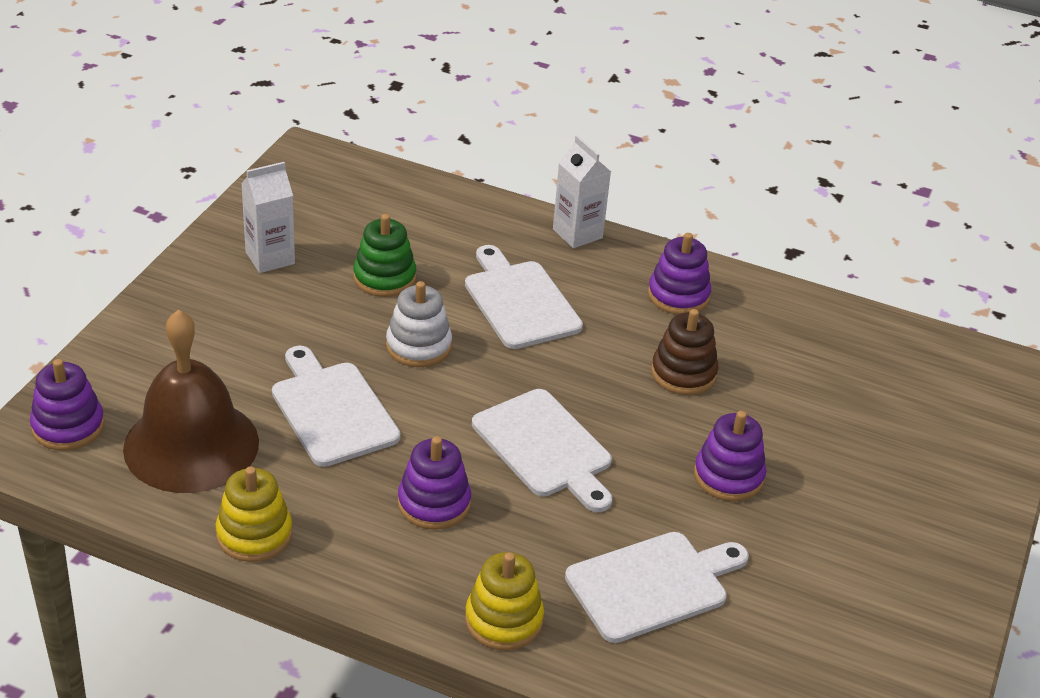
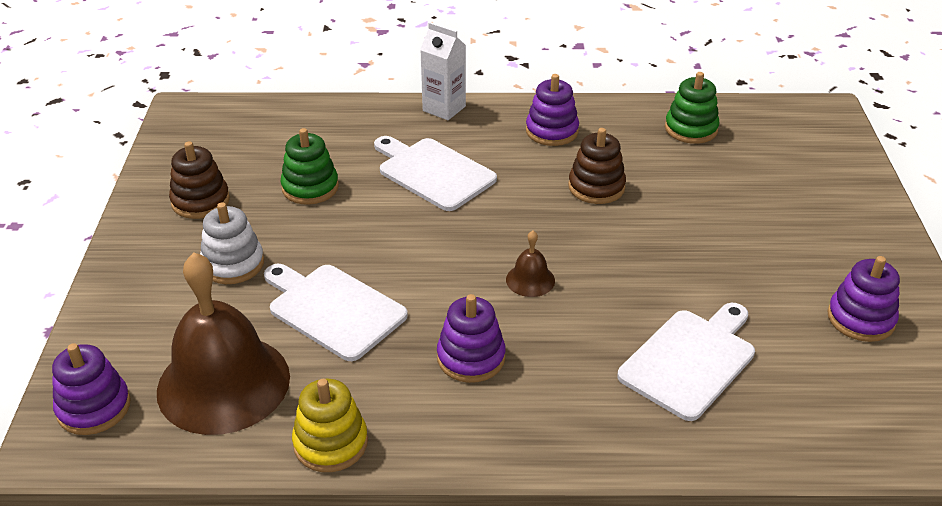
camera: 20 degrees left, 0 degrees up
(270, 258) = (200, 201): white carton -> brown stacking toy
(418, 346) = (374, 233): white stacking toy -> white stacking toy (233, 264)
(503, 620) = (594, 436): yellow stacking toy -> none
(544, 447) = (530, 280): white cutting board -> brown bell
(728, 476) = (685, 254): purple stacking toy -> purple stacking toy (860, 319)
(839, 342) = (691, 129): none -> green stacking toy

